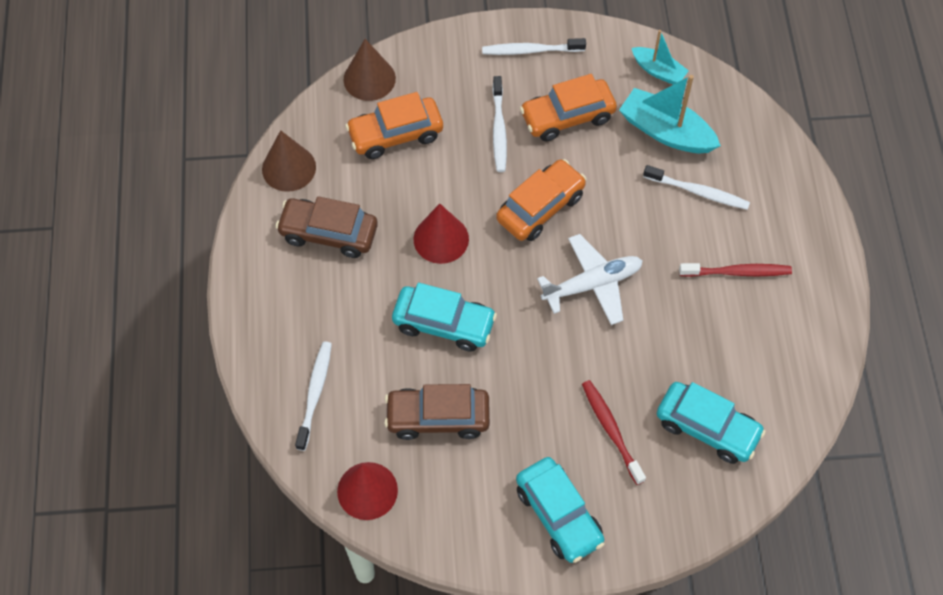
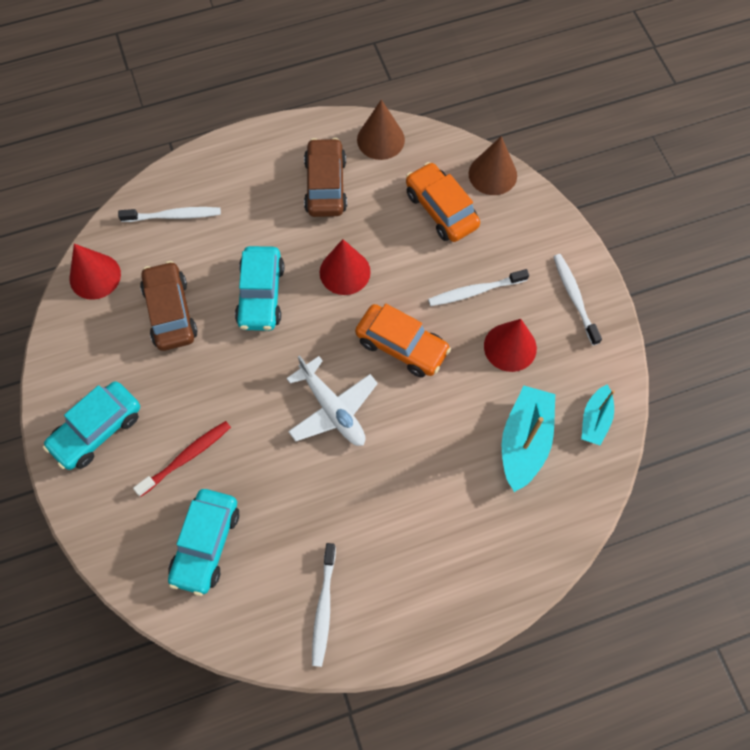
camera: 75 degrees right, 5 degrees up
(567, 117) = (510, 347): orange car -> red cone
(698, 192) = (463, 486): white toothbrush -> white toothbrush (323, 607)
(737, 272) = (382, 542): red toothbrush -> none

